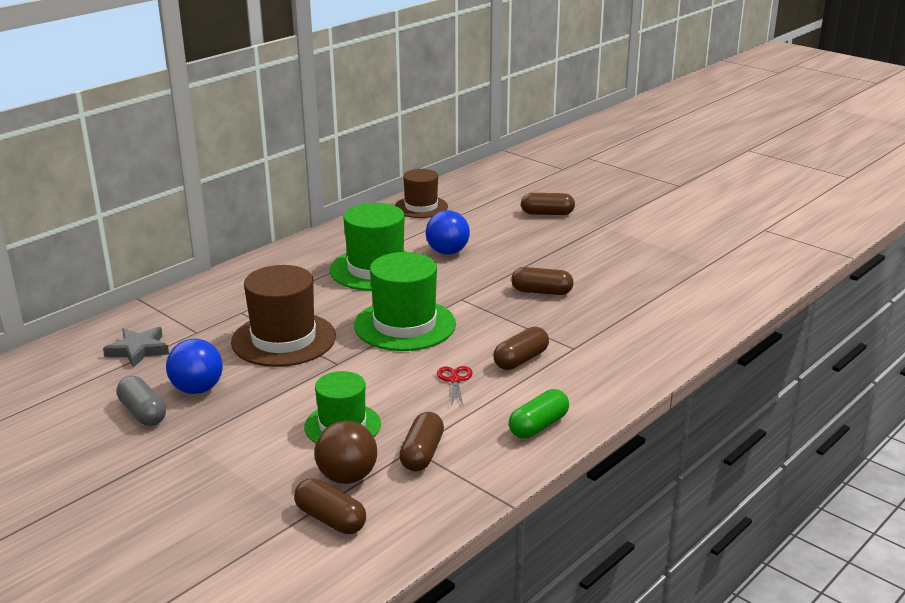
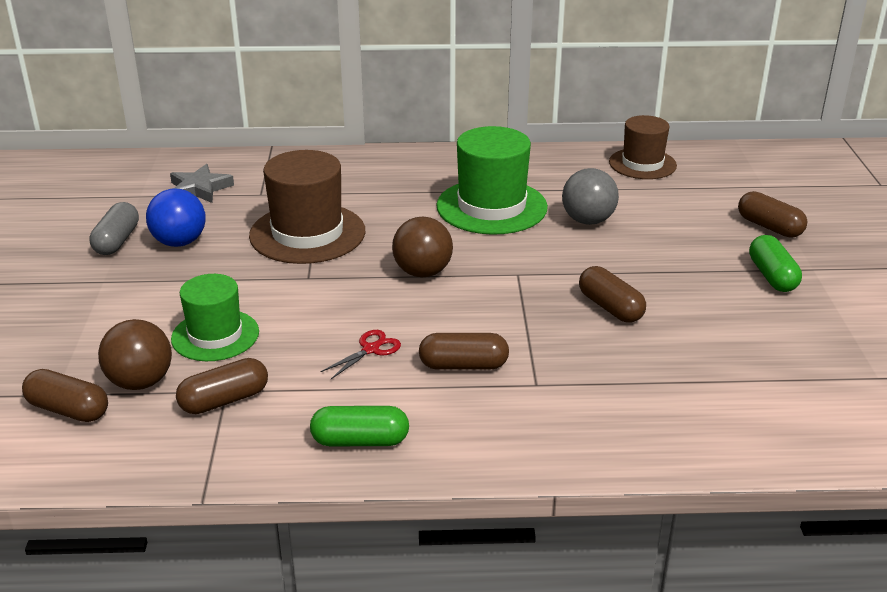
camera: 45 degrees right, 5 degrees up
(330, 519) = (68, 410): brown capsule -> brown capsule turned 60 degrees counterclockwise
(405, 325) = (422, 272): green hat -> brown ball
(447, 252) = (588, 220): blue ball -> grey ball
(590, 238) = (772, 276): none -> green capsule

